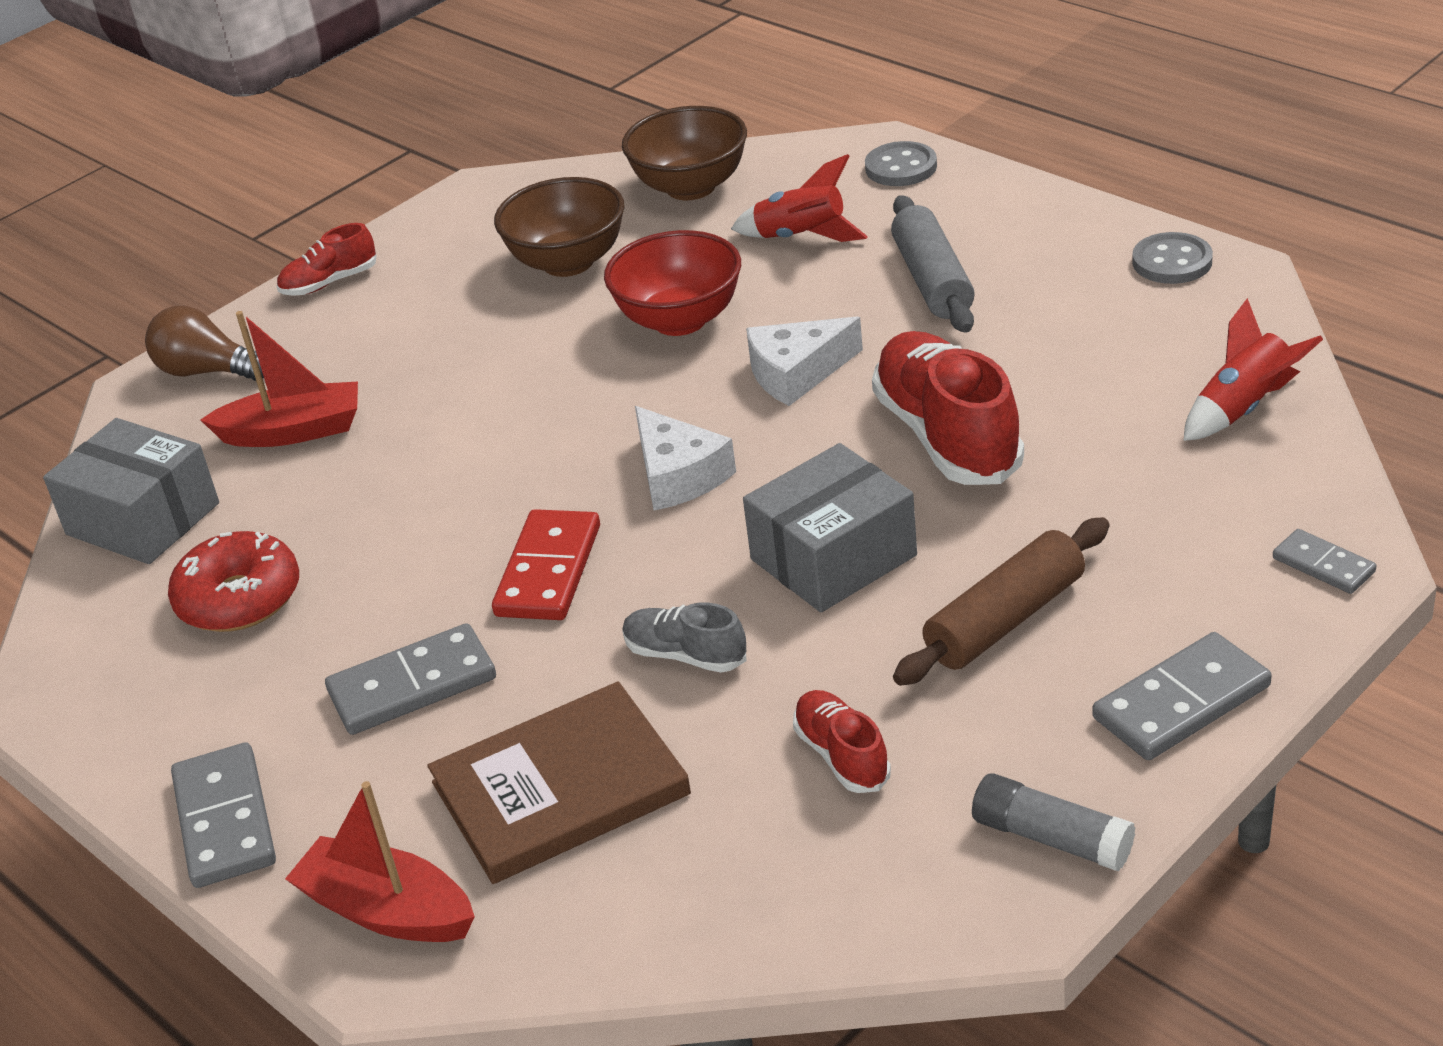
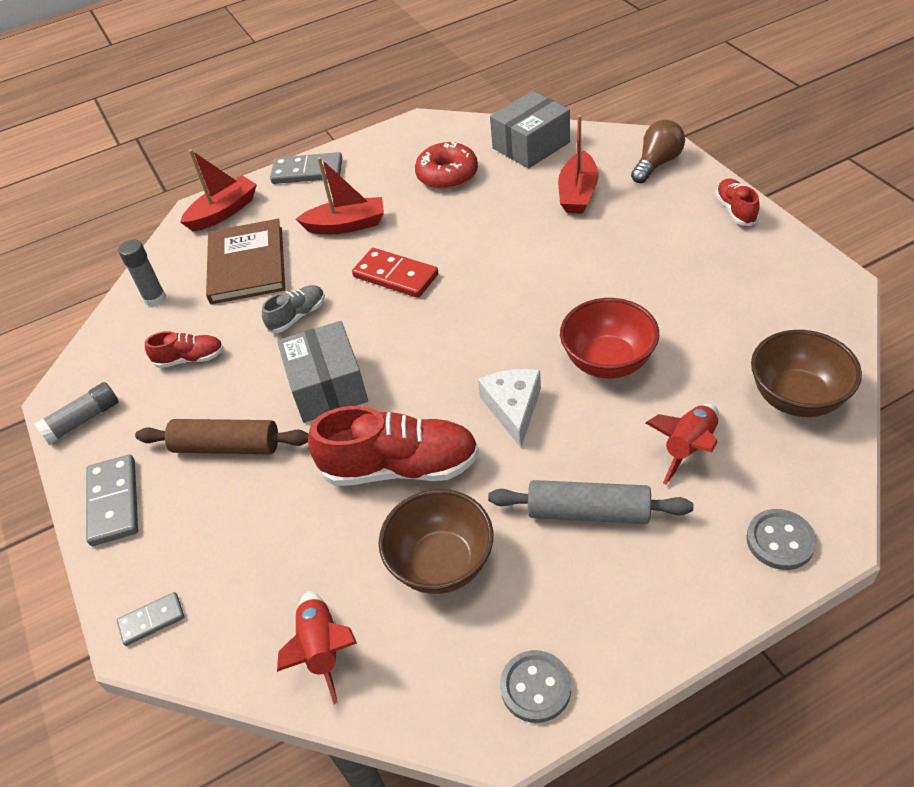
camera: 110 degrees right, 10 degrees up
(412, 685) = (346, 225): grey domino -> red boat
(568, 262) = (711, 317): brown bowl -> brown bowl (441, 563)
(678, 475) = (442, 335): white cheese -> none
(700, 895) = (155, 299): none -> grey glue stick
(1005, 620) = (227, 446): brown rolling pin -> brown rolling pin turned 60 degrees counterclockwise

